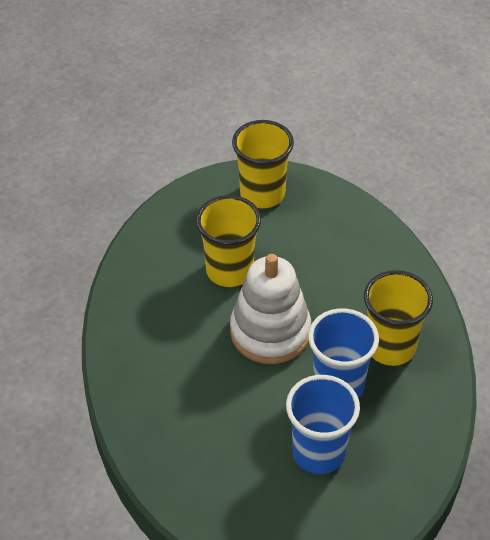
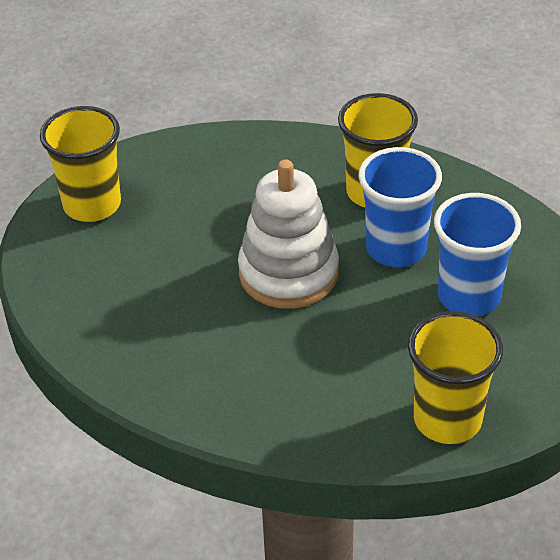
camera: 60 degrees left, 5 degrees down
(229, 270) = (178, 273): yellow cup -> yellow cup (447, 419)

